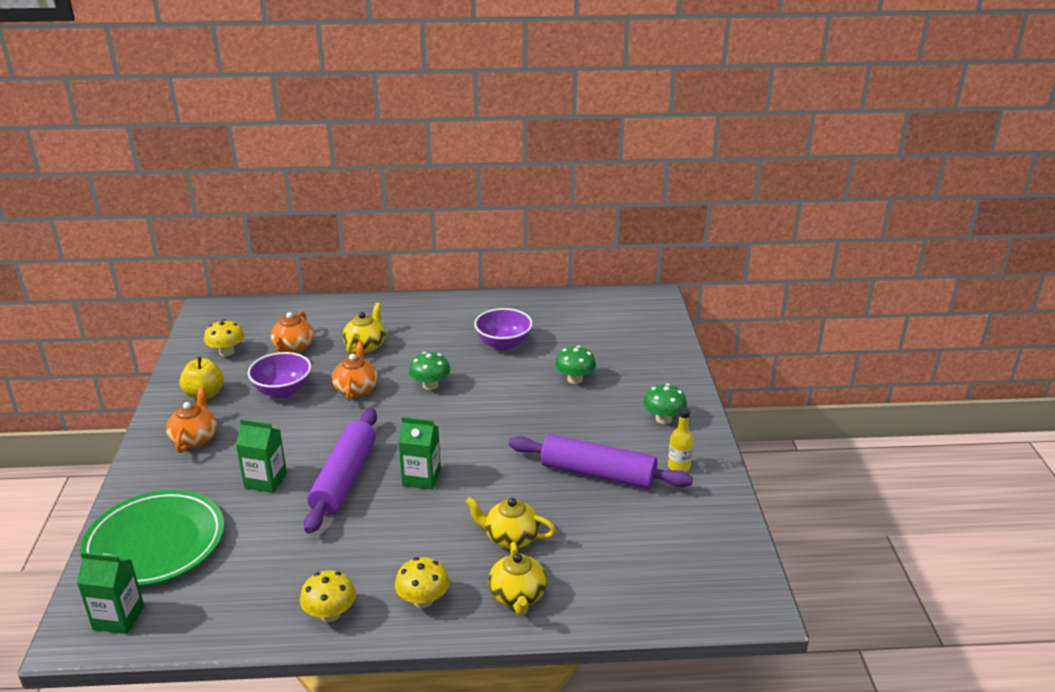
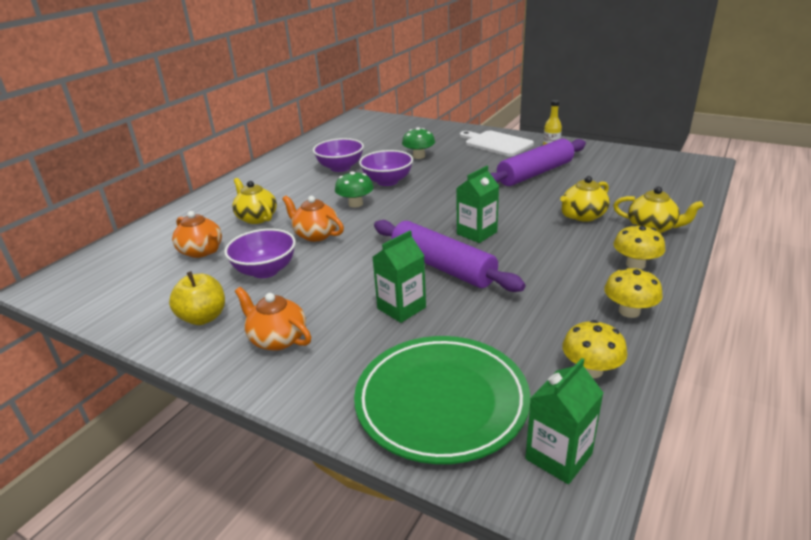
camera: 55 degrees left, 0 degrees up
(227, 352) = (147, 289): yellow mushroom -> yellow mushroom (591, 370)
(494, 384) = (387, 181): none -> purple bowl
(663, 419) = (496, 143): green mushroom -> white cutting board

